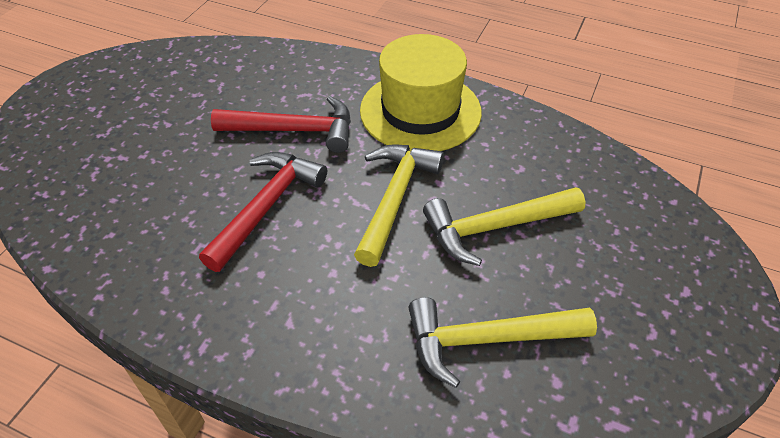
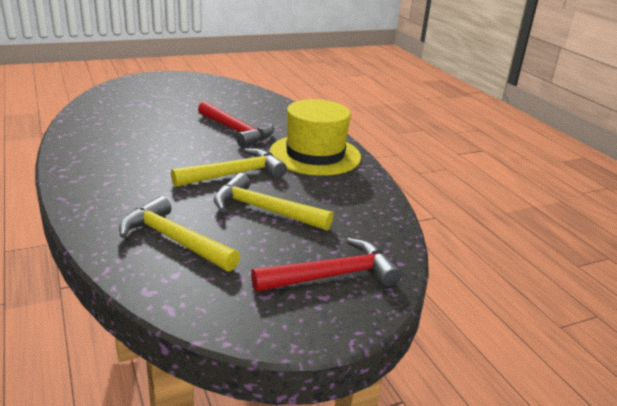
camera: 40 degrees right, 20 degrees down
(266, 206) = (172, 146): red hammer -> red hammer (333, 275)

